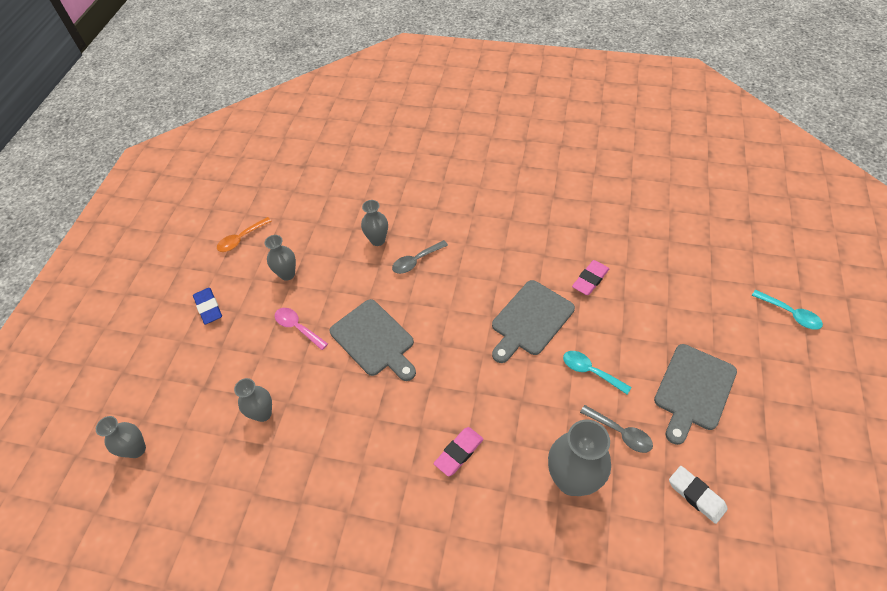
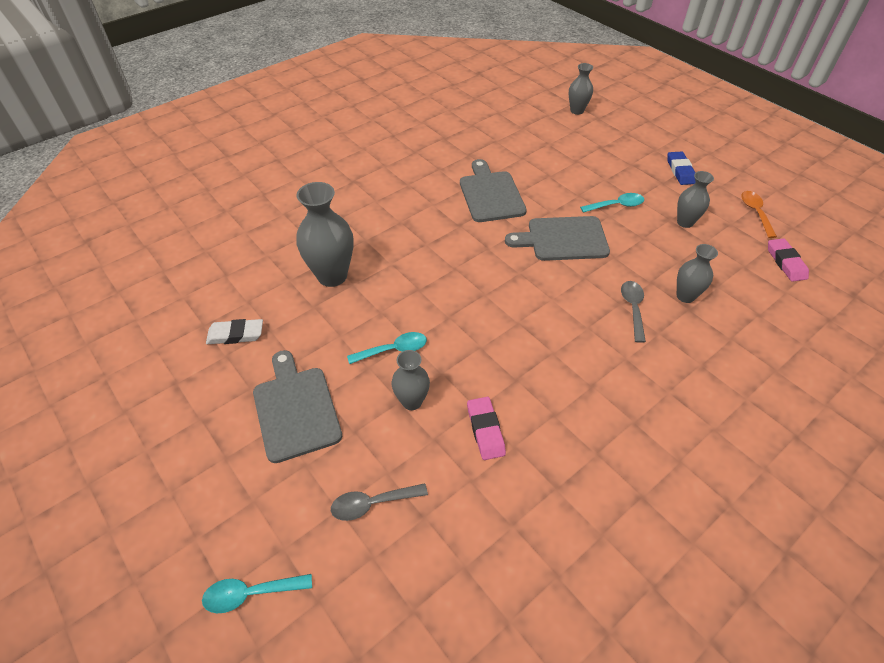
camera: 125 degrees right, 5 degrees down
(208, 307) = (680, 171): blue eraser -> blue eraser turned 75 degrees clockwise
(263, 413) = (551, 163): grey vase -> grey vase (412, 401)
(297, 327) = (616, 205): pink spoon -> turquoise spoon
(459, 452) = (419, 233): pink eraser -> pink eraser (785, 262)
(530, 320) = (485, 346): grey cutting board -> grey cutting board (490, 194)
(620, 433) = (326, 328): grey spoon -> grey spoon (372, 504)

